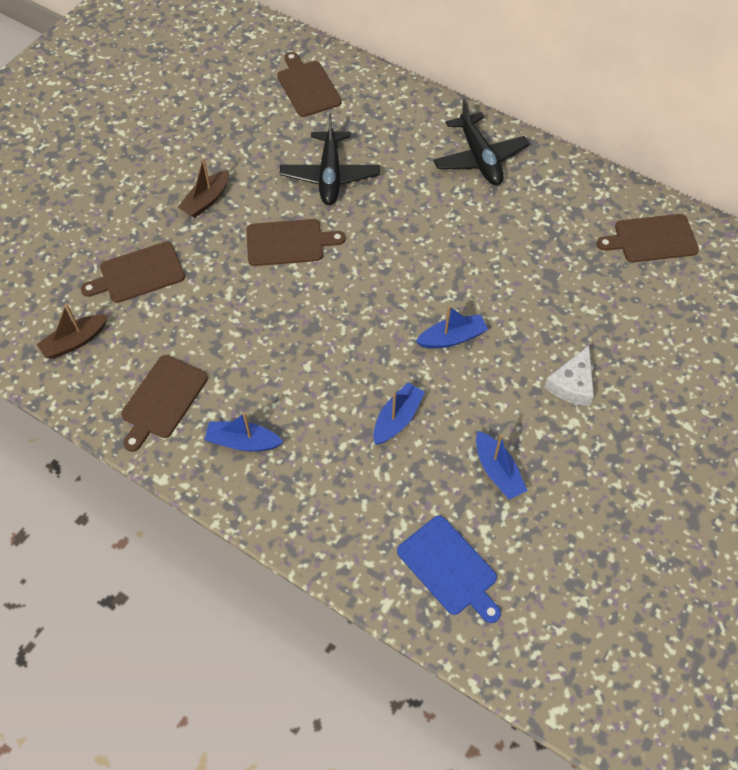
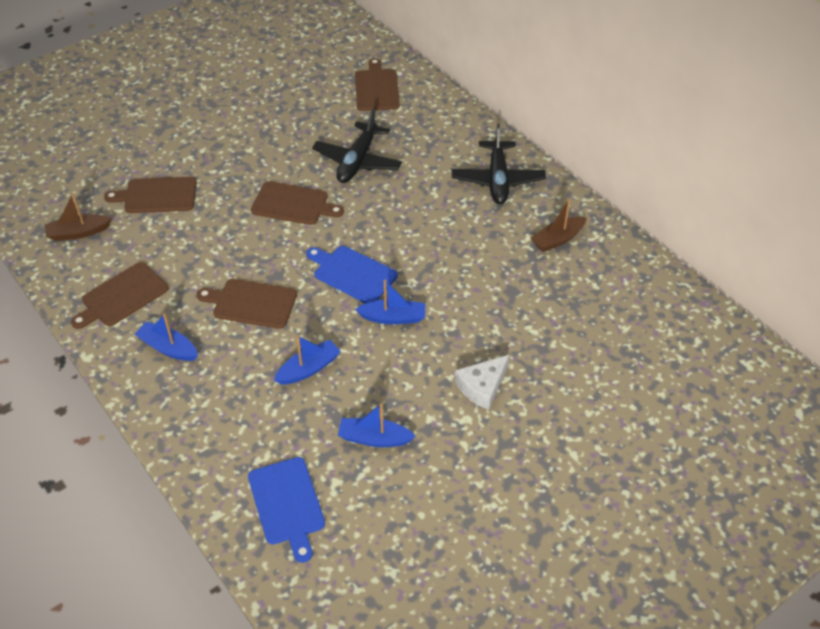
camera: 20 degrees right, 10 degrees down
(206, 200) = (243, 154): brown boat -> brown boat (557, 239)
(388, 302) = (352, 273): none -> blue cutting board
(497, 471) = (374, 438): blue boat -> blue boat turned 105 degrees clockwise
(651, 239) = (624, 287): brown cutting board -> brown cutting board (251, 303)

